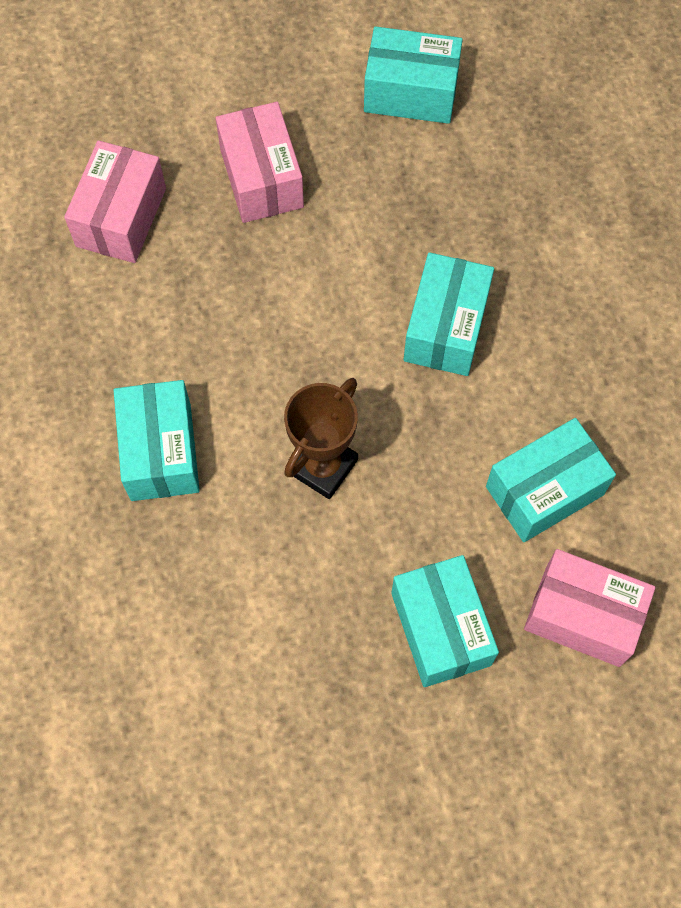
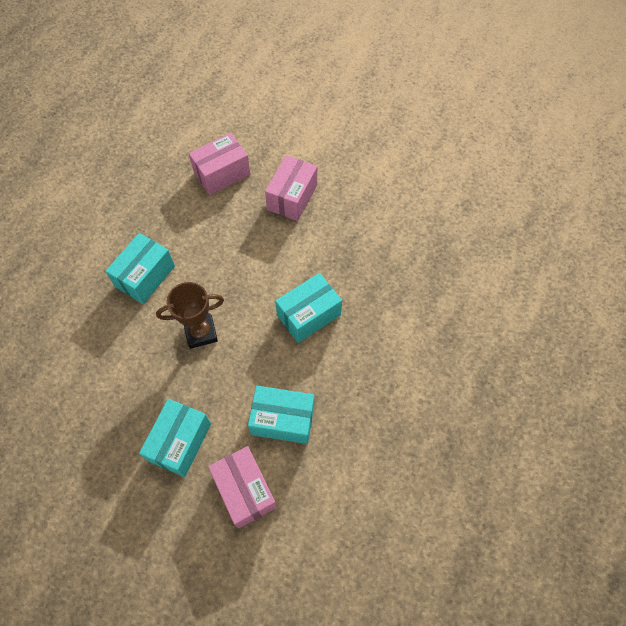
camera: 40 degrees right, 5 degrees down
(411, 92) = (390, 206): turquoise box -> none

